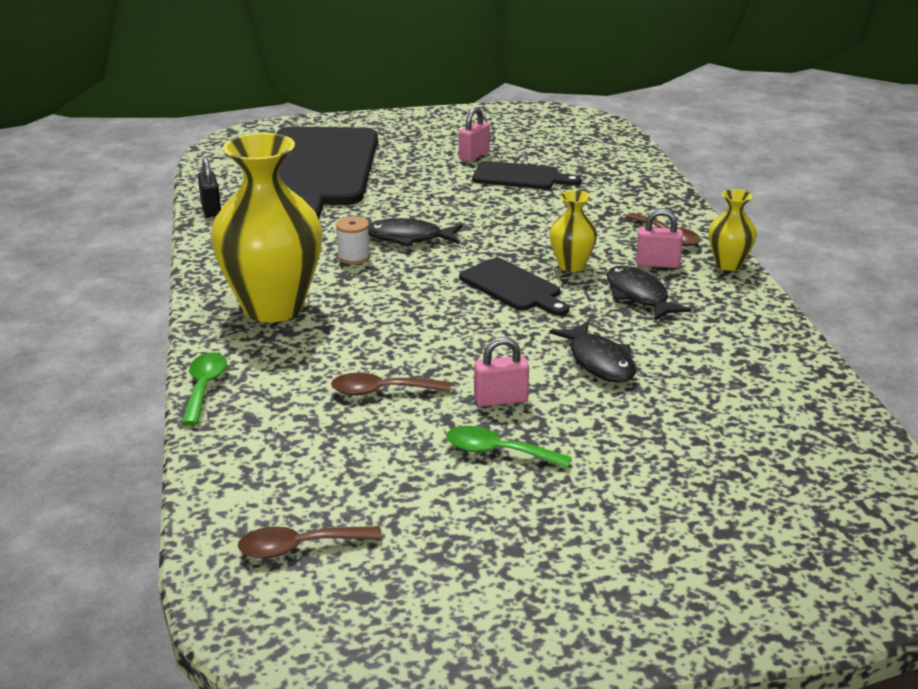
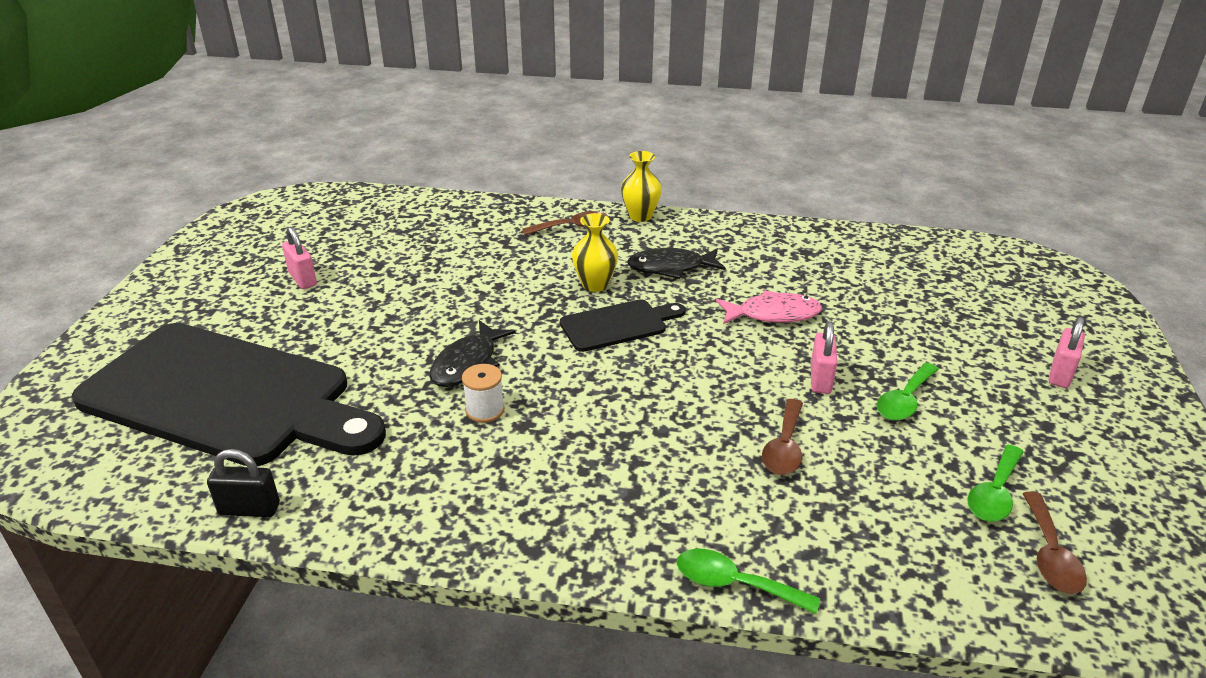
camera: 70 degrees left, 5 degrees up
(273, 307) = (569, 495): yellow vase -> none
(374, 513) = (994, 493): none -> green spoon
(520, 177) = (384, 265): black cutting board -> none
(599, 362) = (773, 314): black fish -> pink fish
(657, 264) = (619, 245): pink padlock -> pink padlock (1060, 374)

